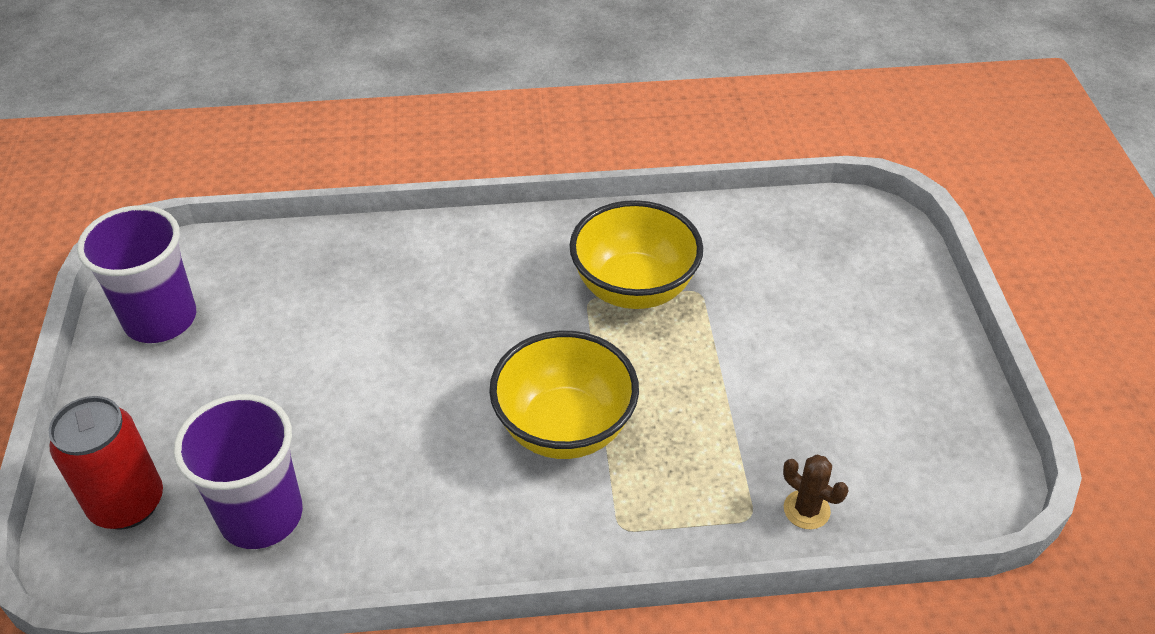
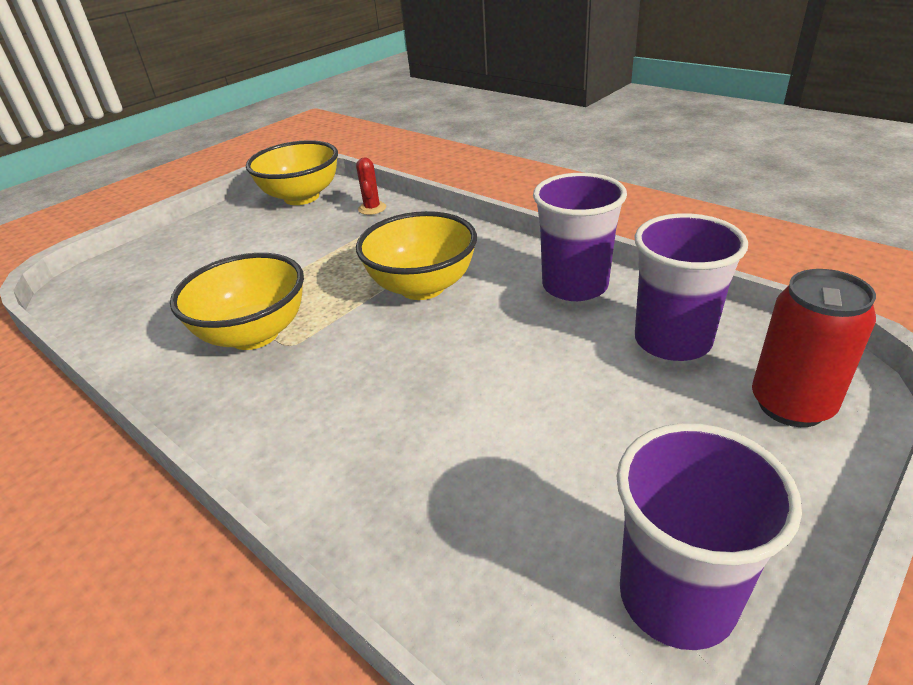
camera: 130 degrees left, 10 degrees down
(411, 532) = (575, 286): none -> purple cup
(806, 510) = (372, 208): brown cactus -> red cactus
(931, 468) = (301, 197): none -> yellow bowl

